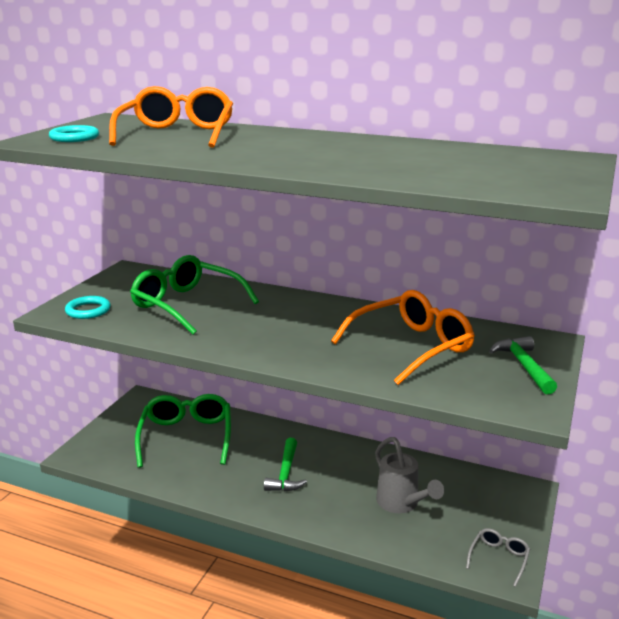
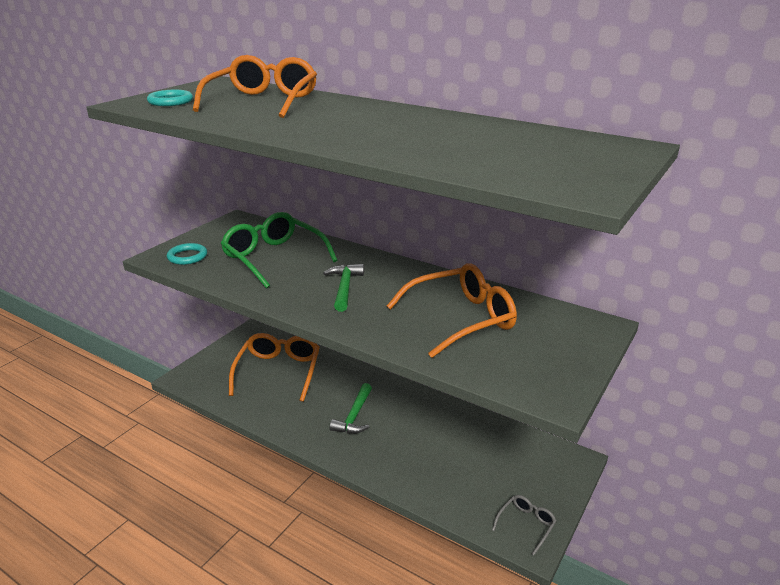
camera: 10 degrees right, 5 degrees up
(186, 437) = (278, 371): green glasses -> orange glasses
(401, 504) = (450, 459): grey watering can -> none
(523, 366) = (563, 349): green hammer -> green hammer (344, 287)

